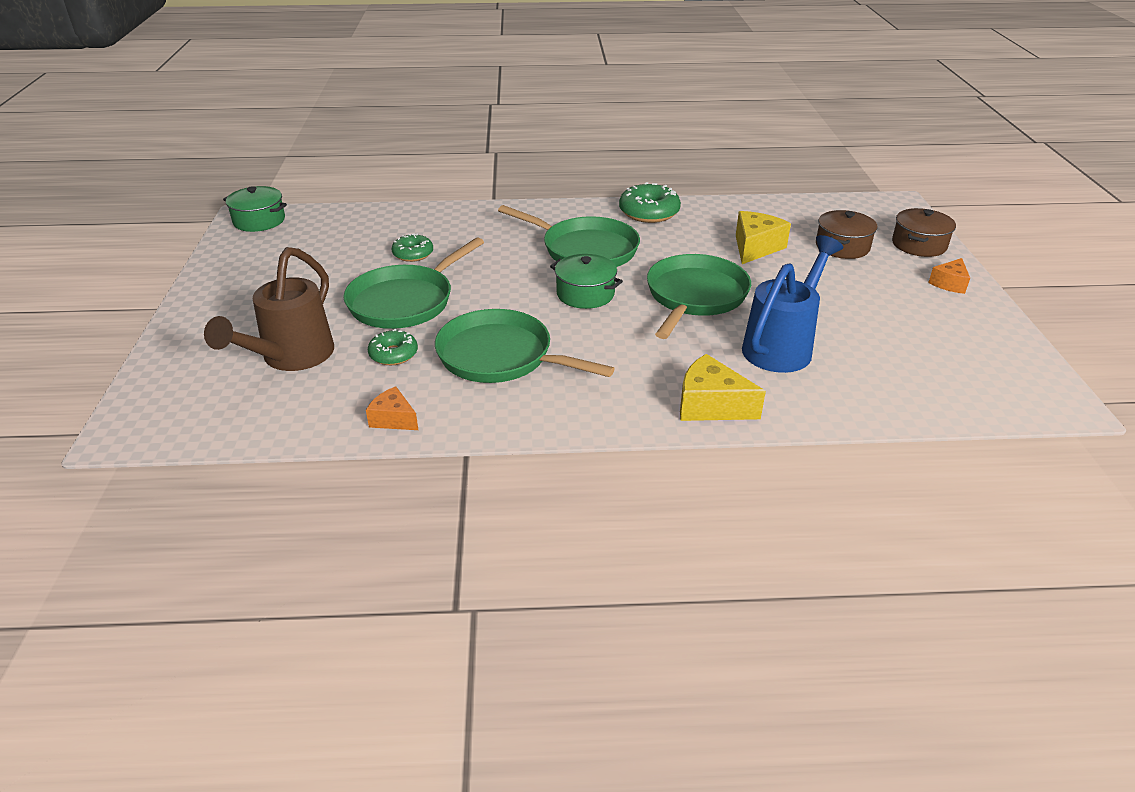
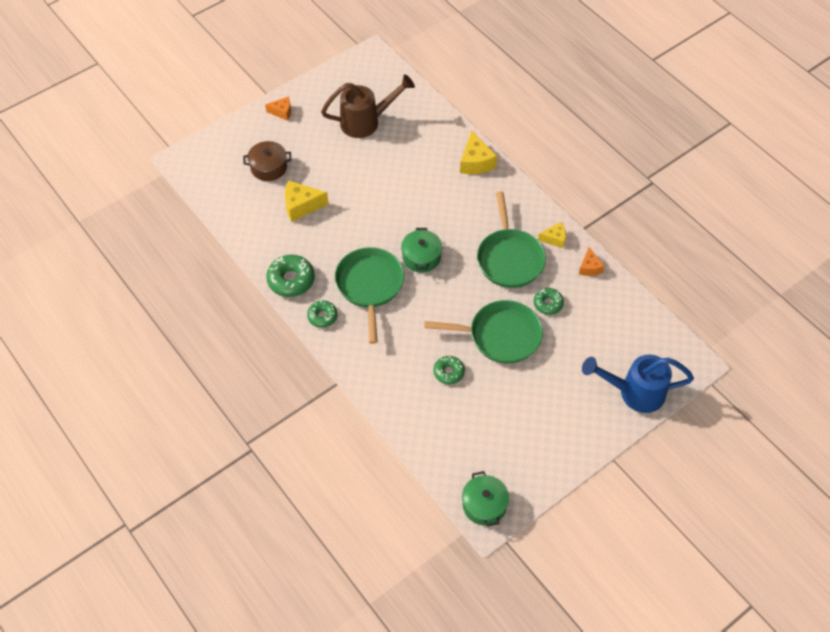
camera: 125 degrees left, 20 degrees up
(290, 358) = (591, 346): brown watering can -> brown watering can (366, 122)
(482, 412) = (554, 239): none -> yellow cheese
(580, 214) = (322, 316): none -> green donut
(695, 296) = (383, 208): green pan -> none
(783, 345) = (403, 156): blue watering can -> blue watering can (634, 392)
(919, 245) = (239, 135): brown pot -> none

